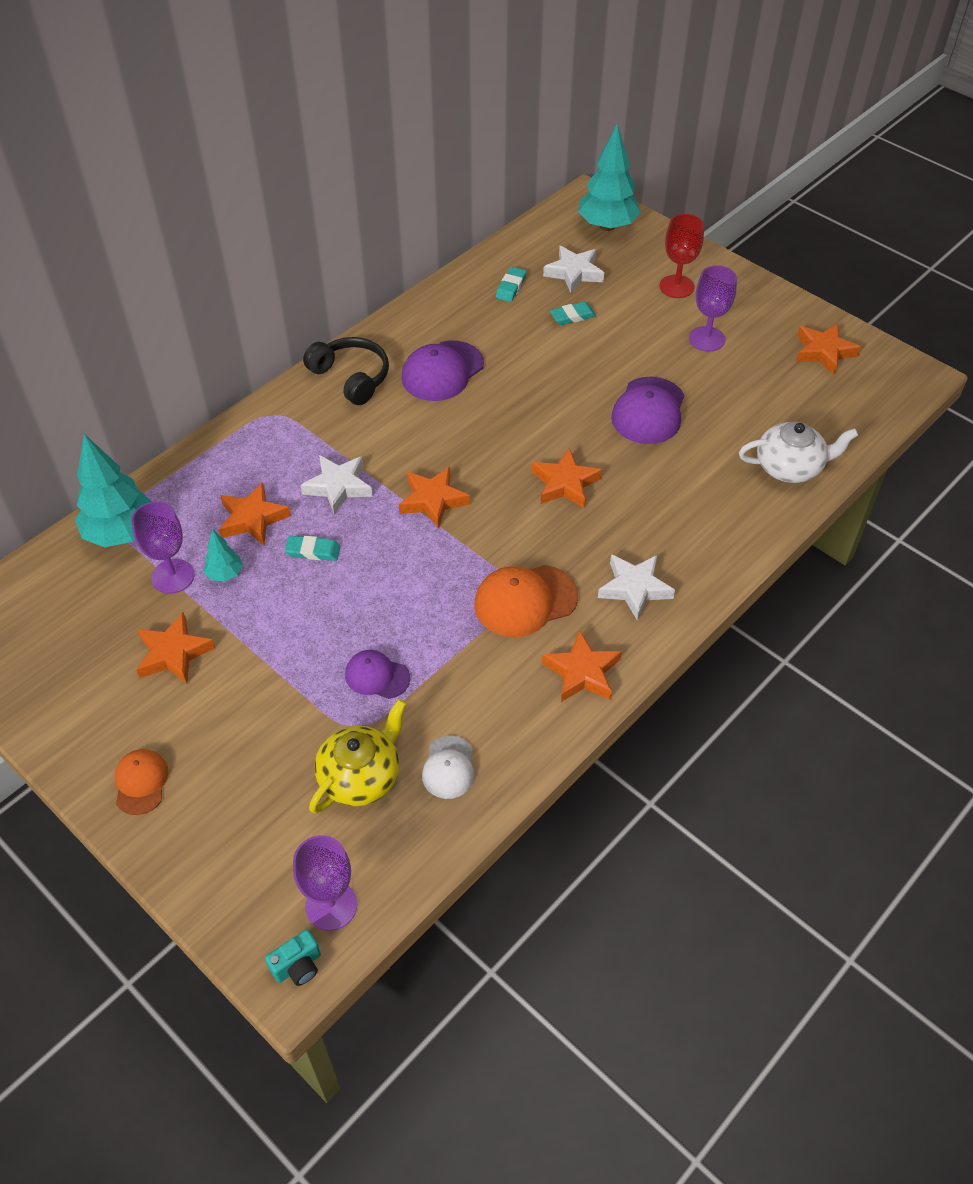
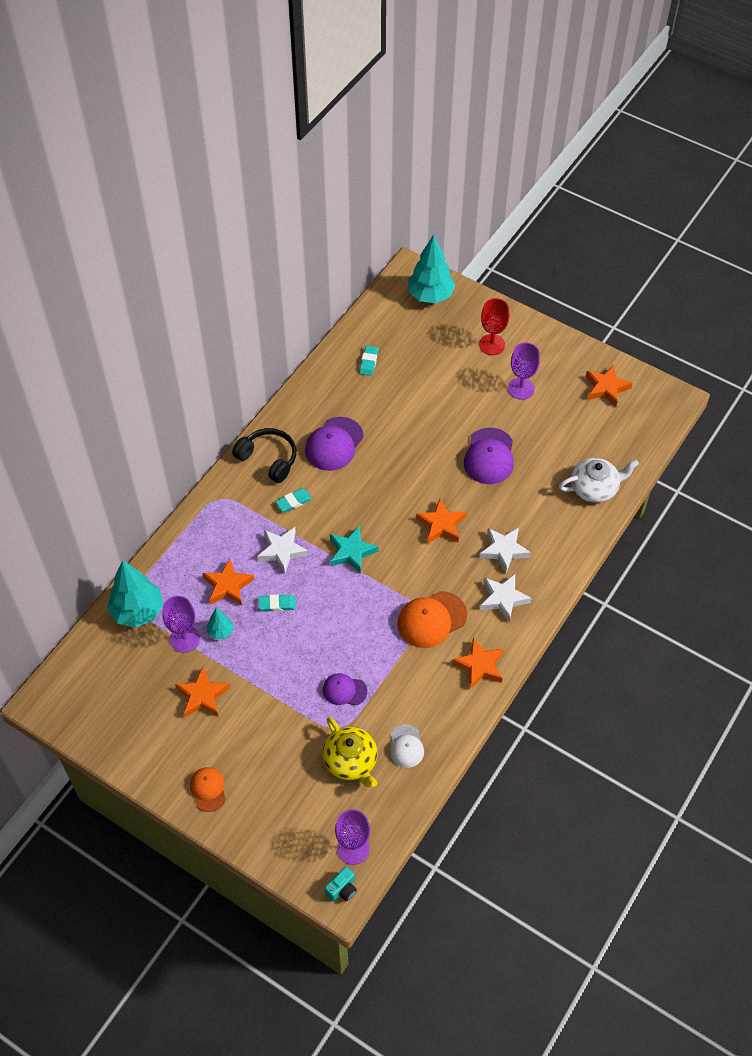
camera: 10 degrees left, 5 degrees up
(361, 776) = (351, 761): yellow teapot -> yellow teapot turned 120 degrees clockwise
(433, 500) = (351, 552): orange star -> turquoise star
(572, 316) = (420, 382): turquoise eraser -> turquoise eraser (293, 502)
(574, 273) = (413, 342): white star -> white star (504, 550)

